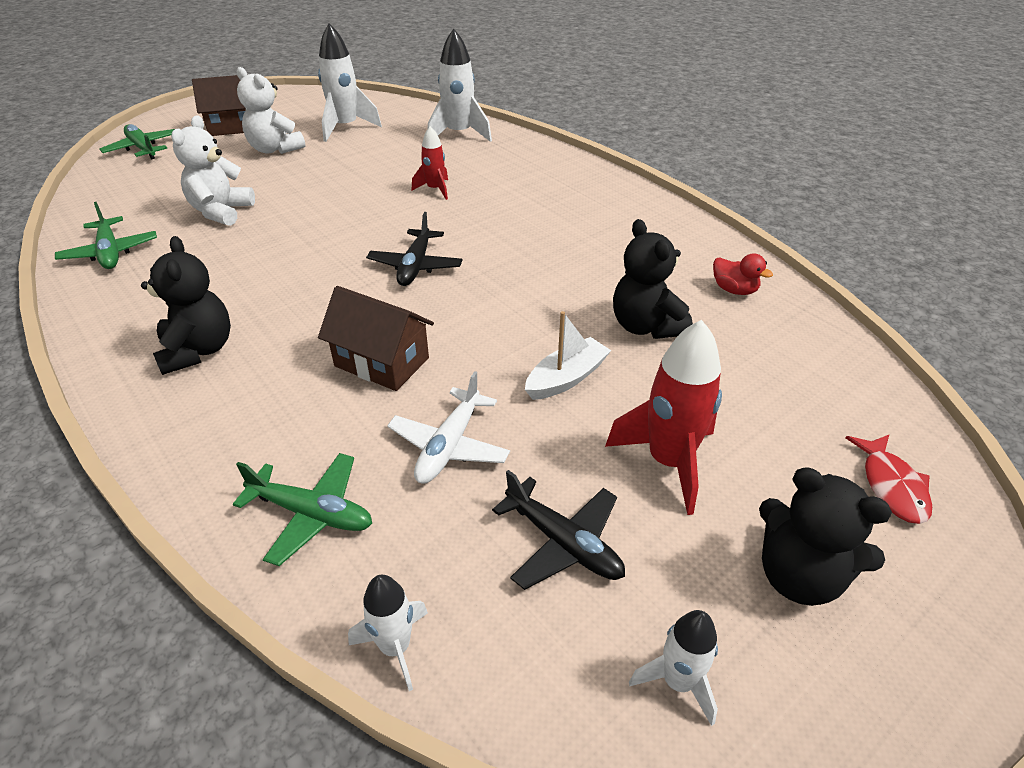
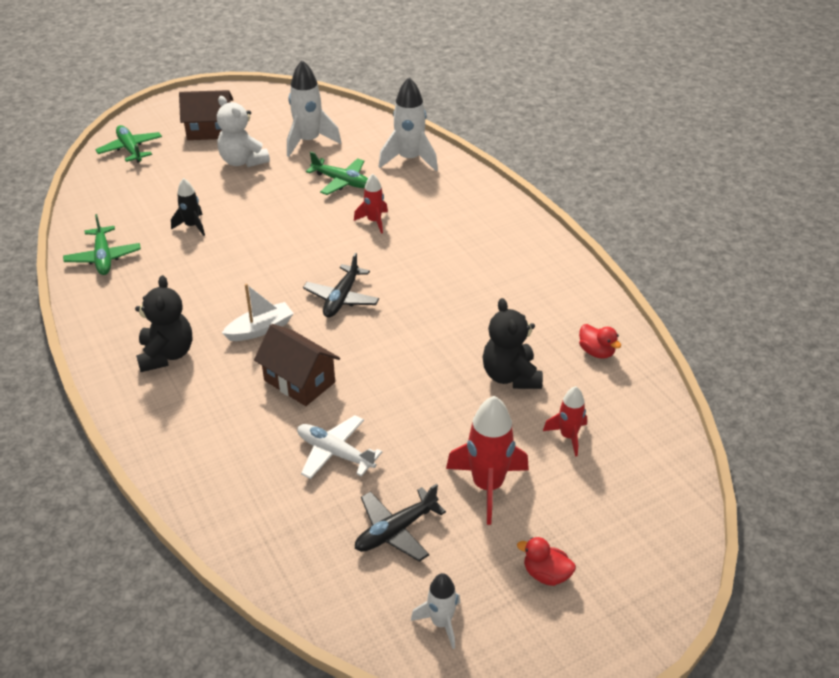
camera: 10 degrees right, 0 degrees up
(221, 212) = (192, 226): white teddy bear -> black rocket
(312, 514) = (233, 488): green plane -> green plane (341, 182)
(395, 647) = (273, 577): white rocket -> none
(449, 446) = (335, 453): white plane -> white plane turned 90 degrees clockwise
(563, 543) = (395, 530): black plane -> black plane turned 90 degrees clockwise
(566, 378) = (434, 412): white boat -> white boat (260, 329)
(744, 386) = (568, 436): none -> red rocket
(798, 576) = (546, 574): black teddy bear -> red duck
(891, 486) = (642, 525): red fish -> none

